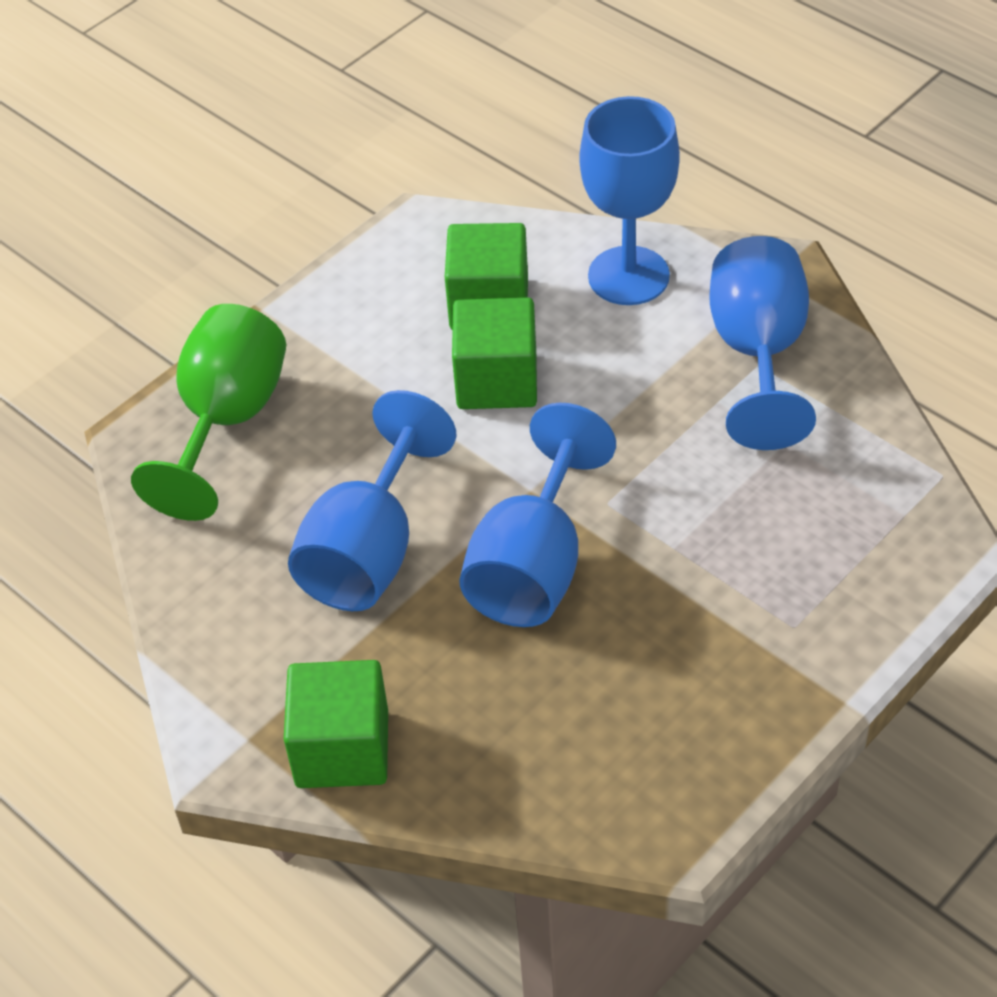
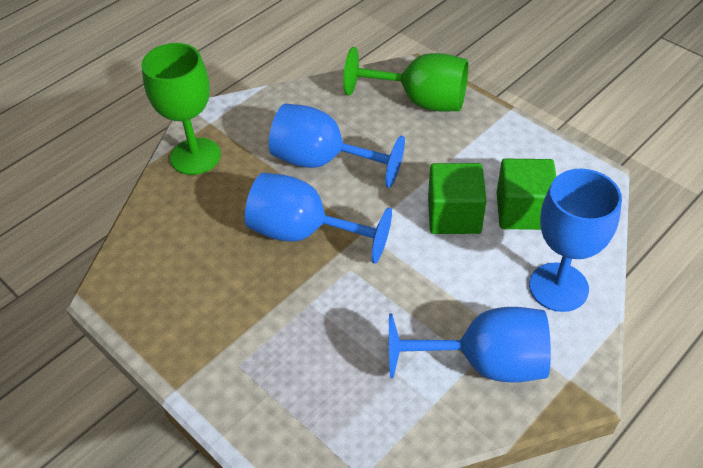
camera: 90 degrees right, 0 degrees up
(342, 749) = (195, 156): green cube -> green goblet

